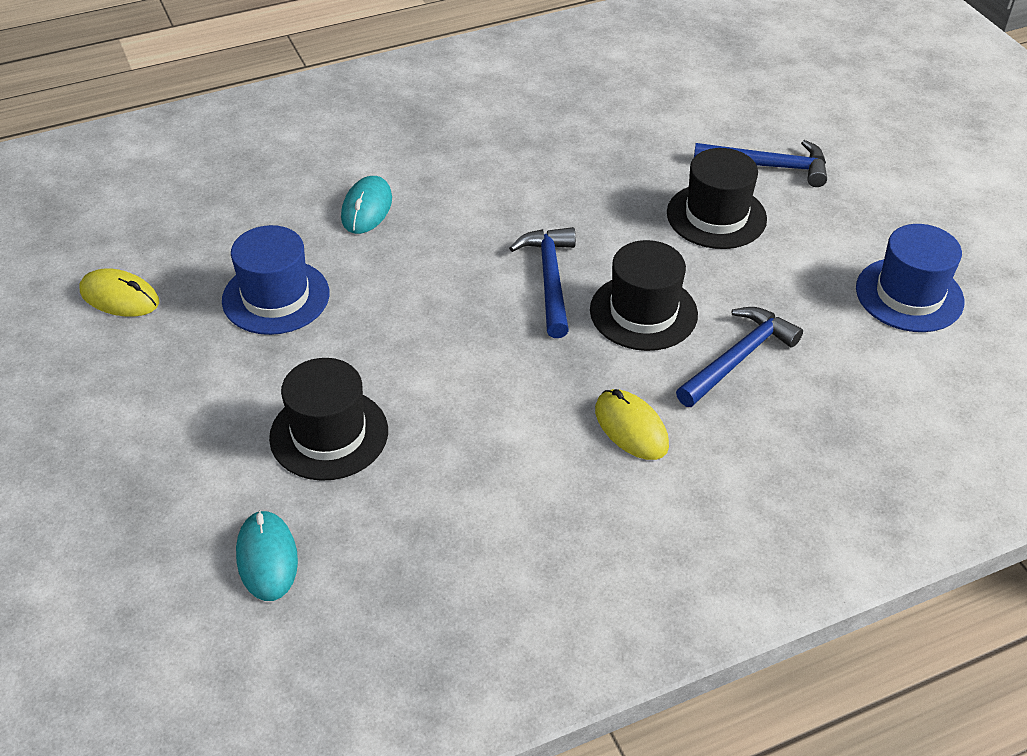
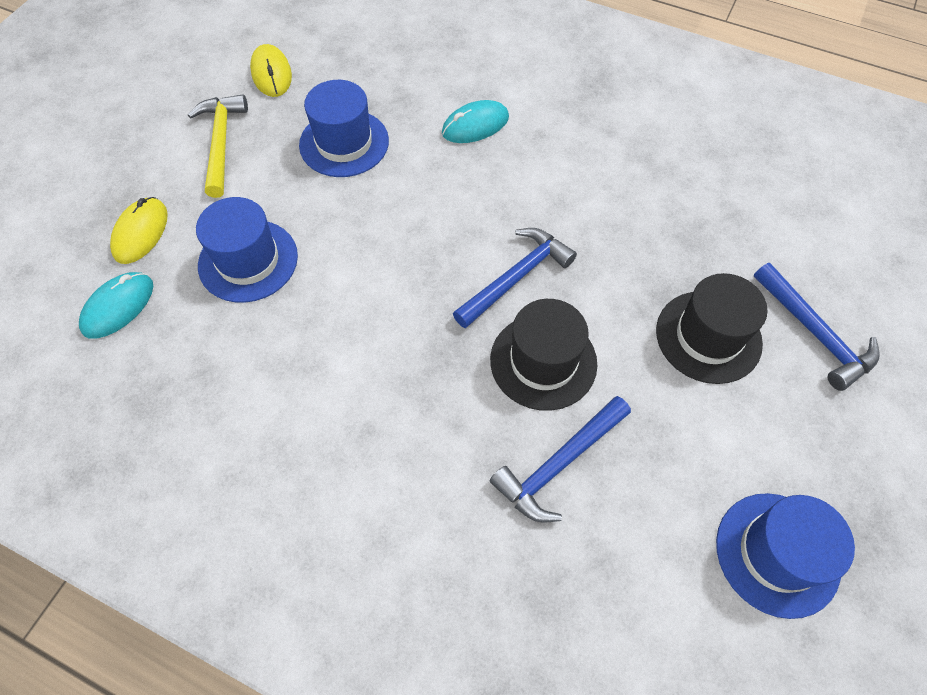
camera: 50 degrees right, 15 degrees up
(159, 378) = (221, 143): none -> yellow hammer
(329, 434) = (248, 261): black hat -> blue hat
(631, 428) = (412, 438): yellow mouse -> yellow mouse (140, 232)
(738, 358) = (558, 464): blue hammer -> blue hammer turned 135 degrees clockwise

